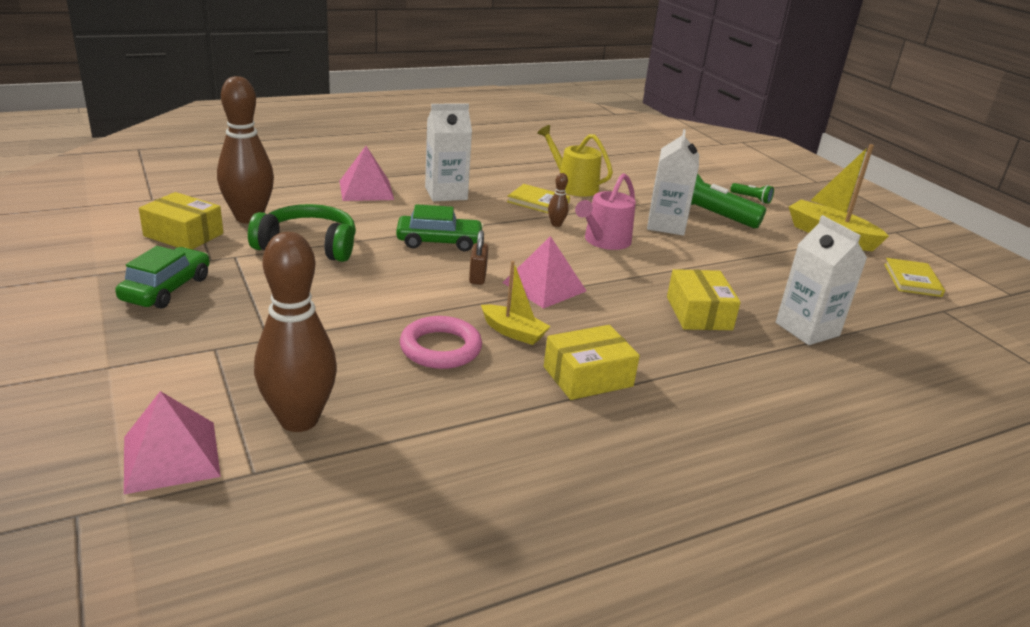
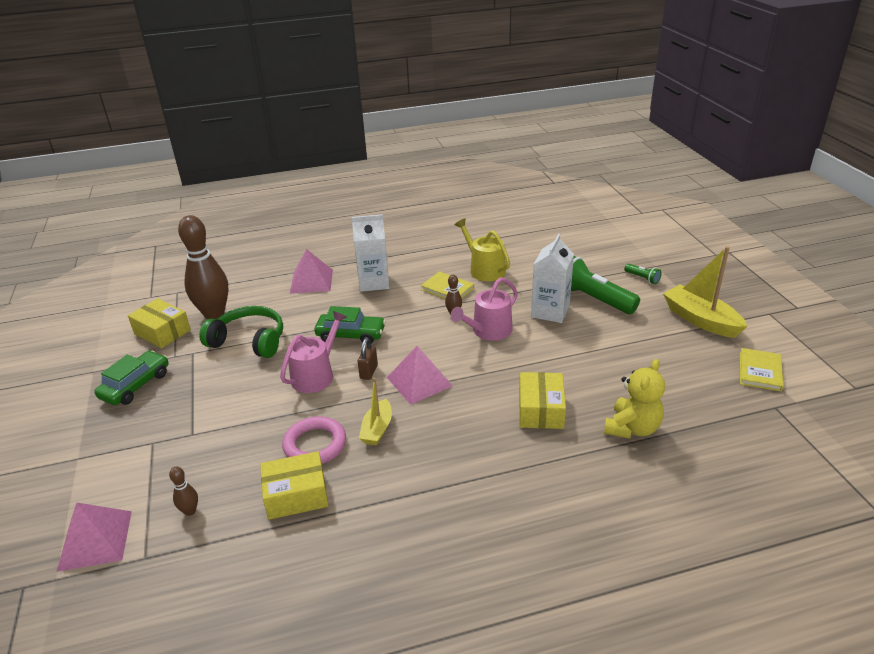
camera: 15 degrees right, 5 degrees up
(299, 420) = (190, 511): brown bowling pin -> brown bowling pin, size x0.41
(411, 280) = (316, 375): none -> pink watering can
(513, 332) = (377, 429): yellow boat -> yellow boat turned 60 degrees clockwise
(588, 376) = (421, 475): yellow box -> yellow box (296, 495)
(807, 329) = (632, 428): white carton -> yellow teddy bear

